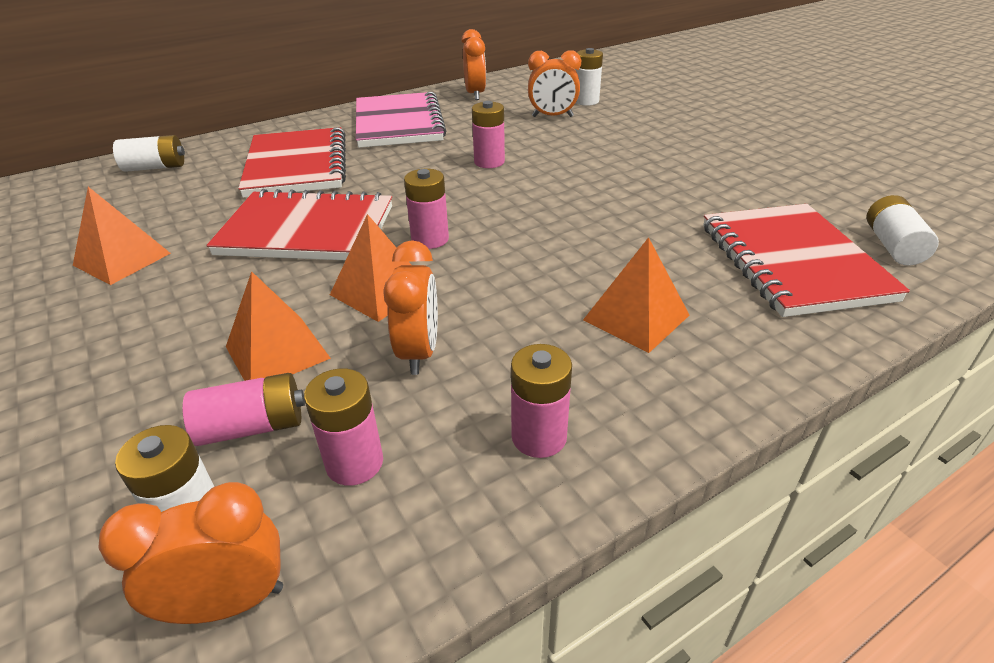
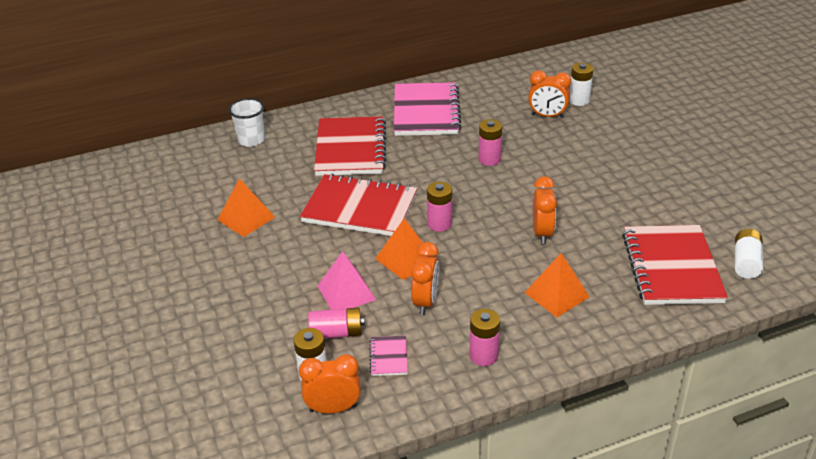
camera: 10 degrees right, 0 degrees up
(155, 167) = (251, 140): white battery -> white cup
(277, 352) = (346, 292): orange pyramid -> pink pyramid
(354, 463) = (388, 357): pink battery -> pink notebook
(475, 94) = (490, 84): orange clock -> orange clock (542, 233)

